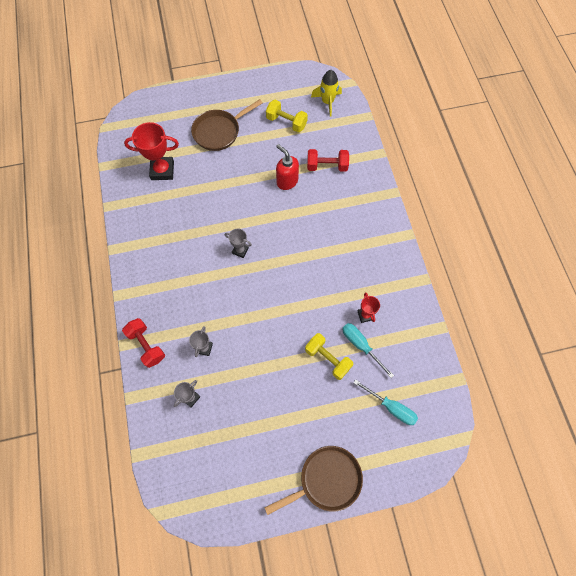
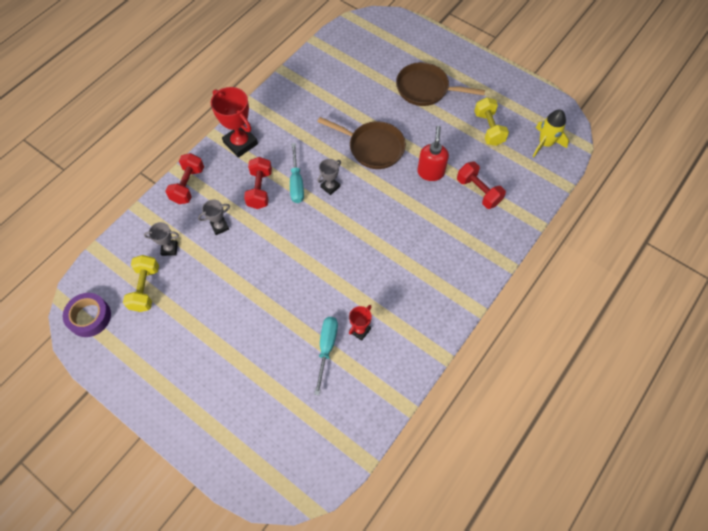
camera: 50 degrees right, 5 degrees down
(162, 170) = (349, 79): red trophy -> red trophy (240, 143)
(197, 498) = (89, 317): none -> purple tape
(198, 298) = (260, 189): none -> red dumbbell
(240, 250) = (330, 187): grey trophy -> grey trophy turned 60 degrees clockwise
(326, 480) = (178, 408): brown pan -> brown pan (373, 147)
(328, 359) = (290, 329): yellow dumbbell -> yellow dumbbell (145, 288)
(391, 407) = (288, 417): turquoise screwdriver -> turquoise screwdriver (296, 183)

